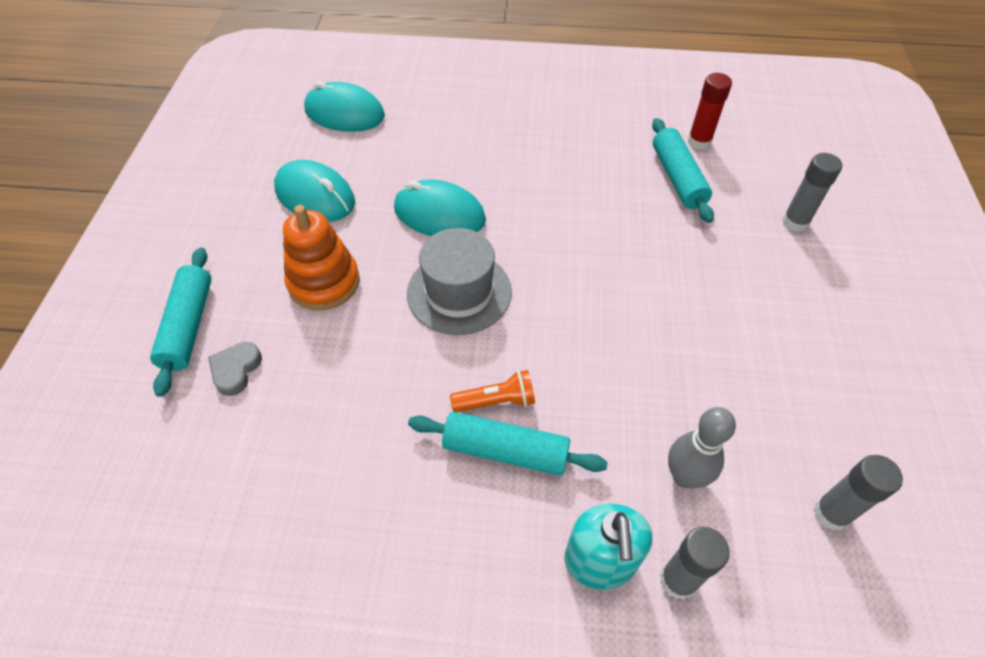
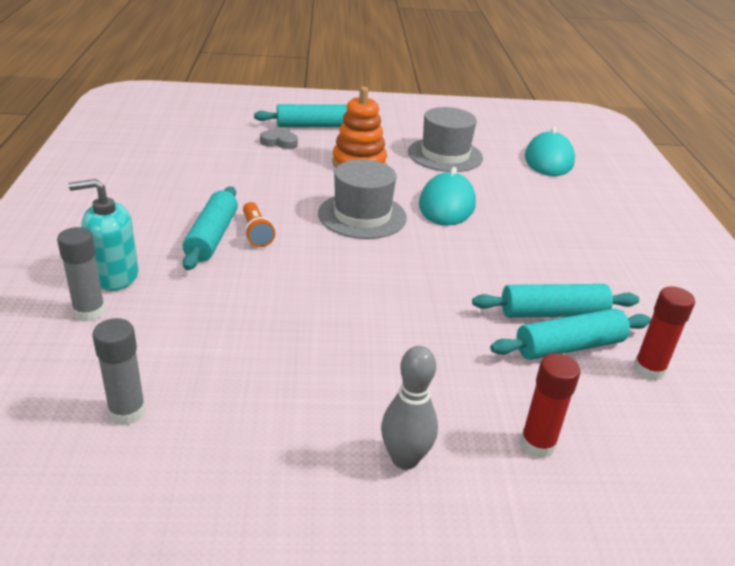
camera: 80 degrees right, 20 degrees down
(315, 196) = (445, 155): turquoise mouse -> grey hat
(633, 177) = (553, 313): none -> turquoise rolling pin
(685, 476) = (179, 322): grey bowling pin -> grey bowling pin (405, 459)
(795, 222) = (537, 444): grey glue stick -> red glue stick

